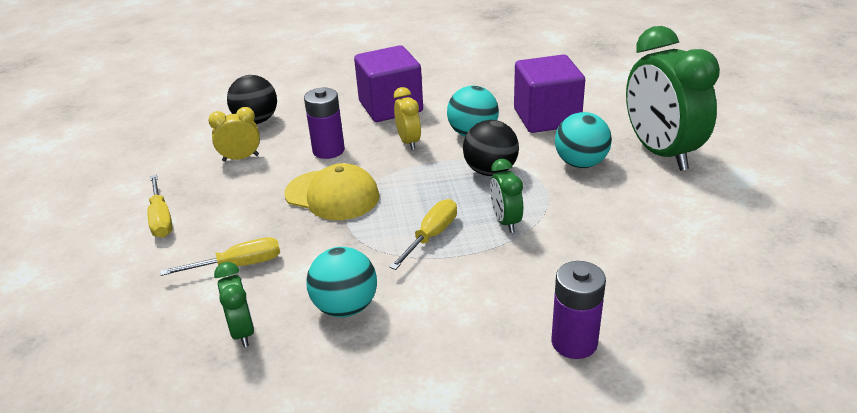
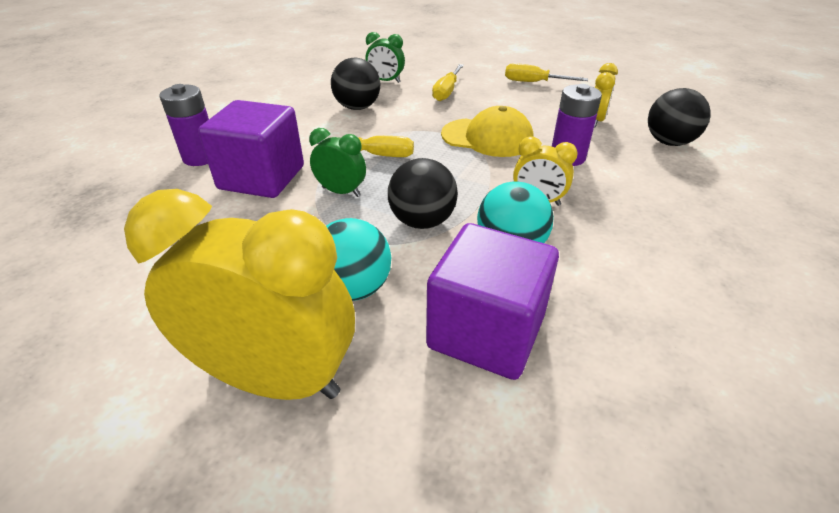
camera: 125 degrees right, 5 degrees up
(332, 195) = (487, 138): yellow cap -> yellow cap turned 135 degrees counterclockwise
(345, 307) = (357, 107): turquoise ball -> black ball
(390, 107) = (639, 222): purple cube -> purple cube (262, 178)
(431, 236) = (376, 155): yellow screwdriver -> yellow screwdriver turned 60 degrees counterclockwise
(660, 152) = (275, 379): green clock -> yellow clock

